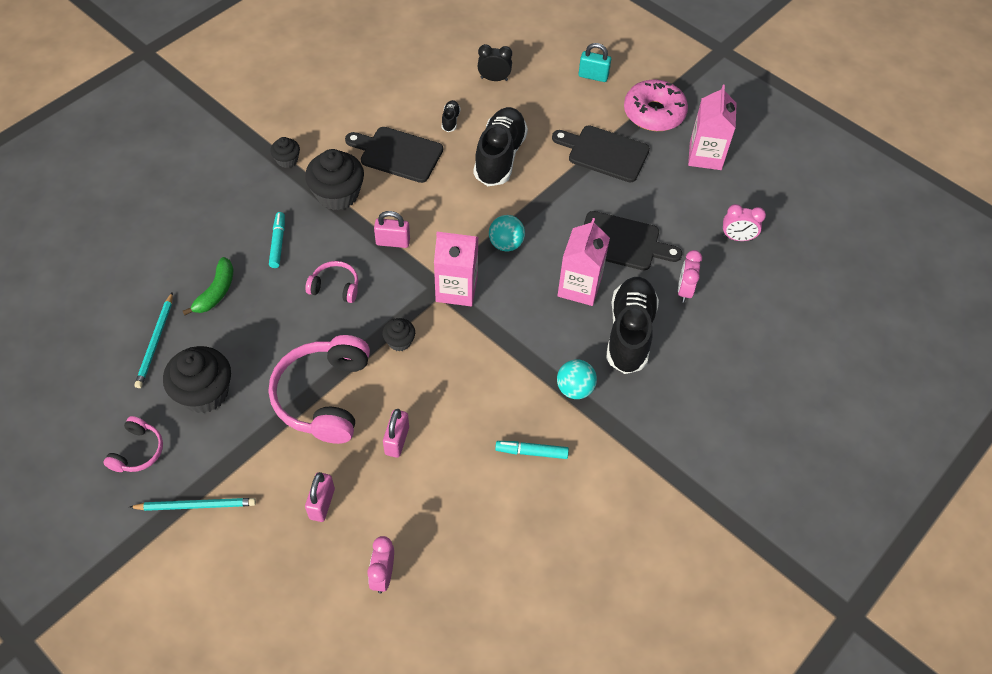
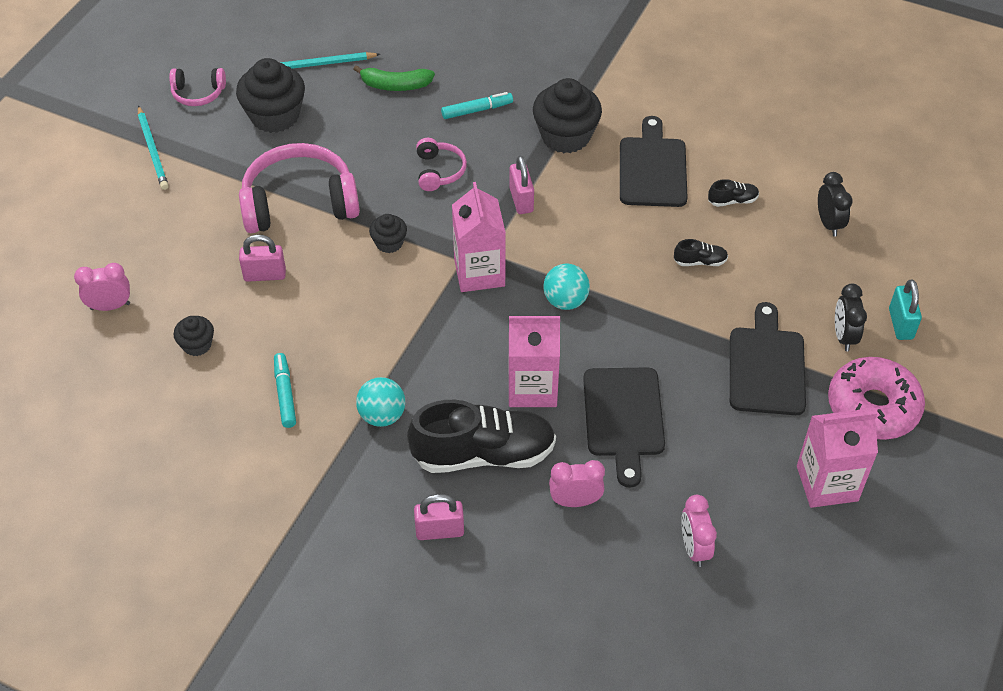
camera: 75 degrees right, 5 degrees down
(287, 160) = (593, 82): black cupcake -> black cupcake (197, 345)
(322, 504) = (177, 238): pink padlock -> pink padlock (439, 531)
(500, 157) = (700, 261): black shoe -> black shoe, size x0.41
(593, 106) = (843, 336): none -> black clock

